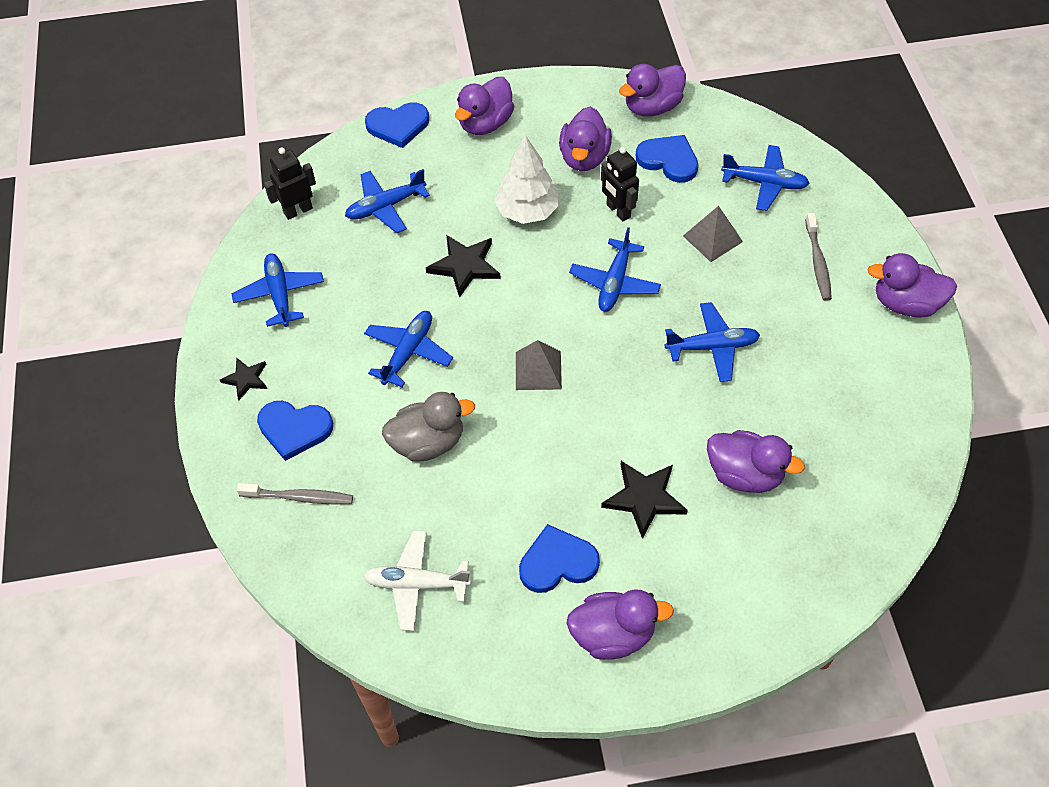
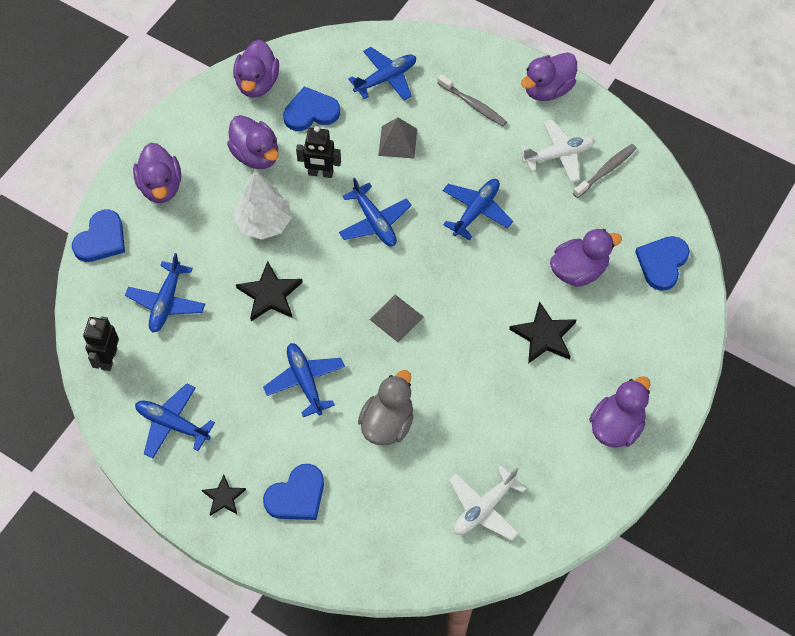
camera: 50 degrees left, 5 degrees up
(299, 497) = (354, 531): grey toothbrush -> grey toothbrush (606, 170)
(557, 562) = (542, 417): blue heart -> blue heart (662, 263)
(847, 365) = (558, 155): none -> white plane

